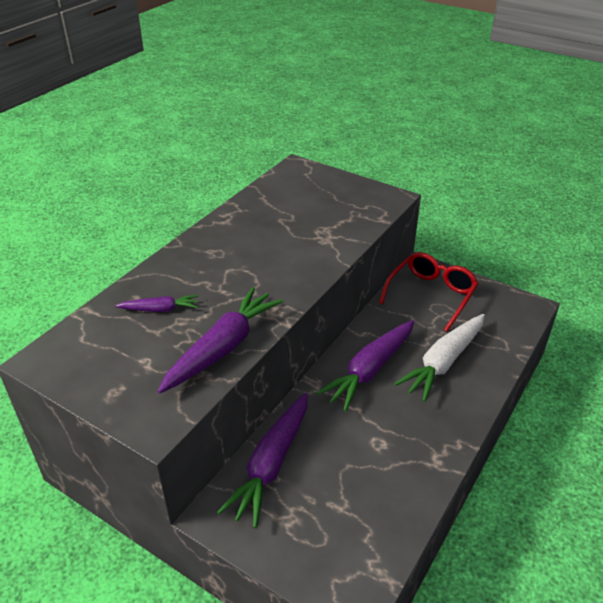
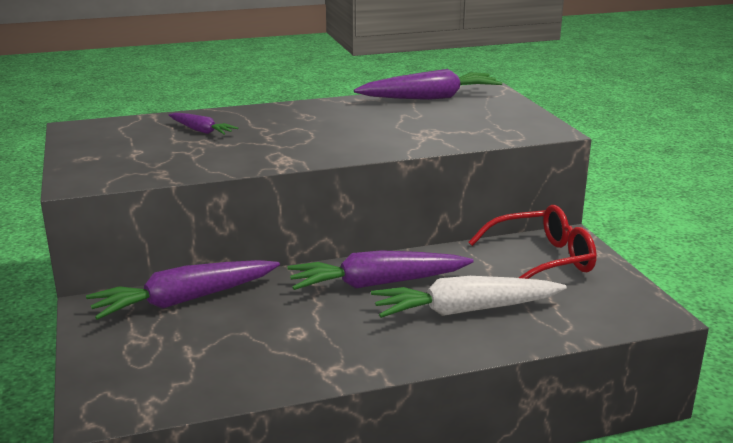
camera: 40 degrees right, 15 degrees down
(223, 348) = (204, 164): purple carrot -> purple carrot (430, 98)

